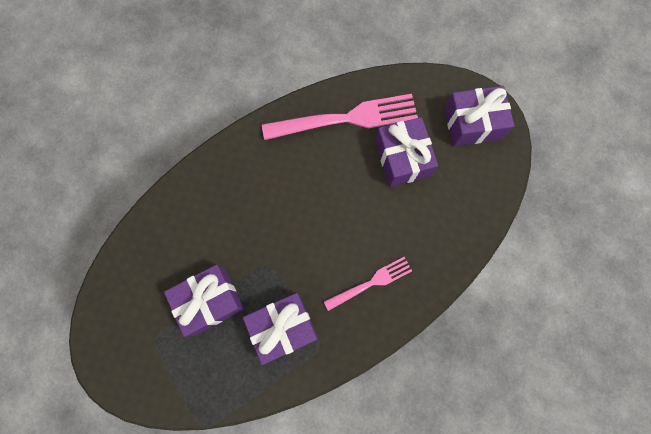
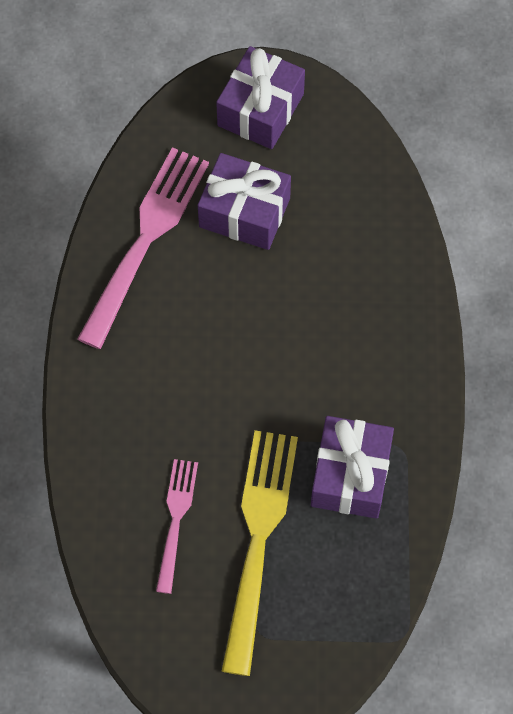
camera: 55 degrees left, 10 degrees down
(209, 301) = (258, 540): purple gift -> yellow fork
(371, 283) = (368, 345): pink fork -> pink fork (176, 520)

